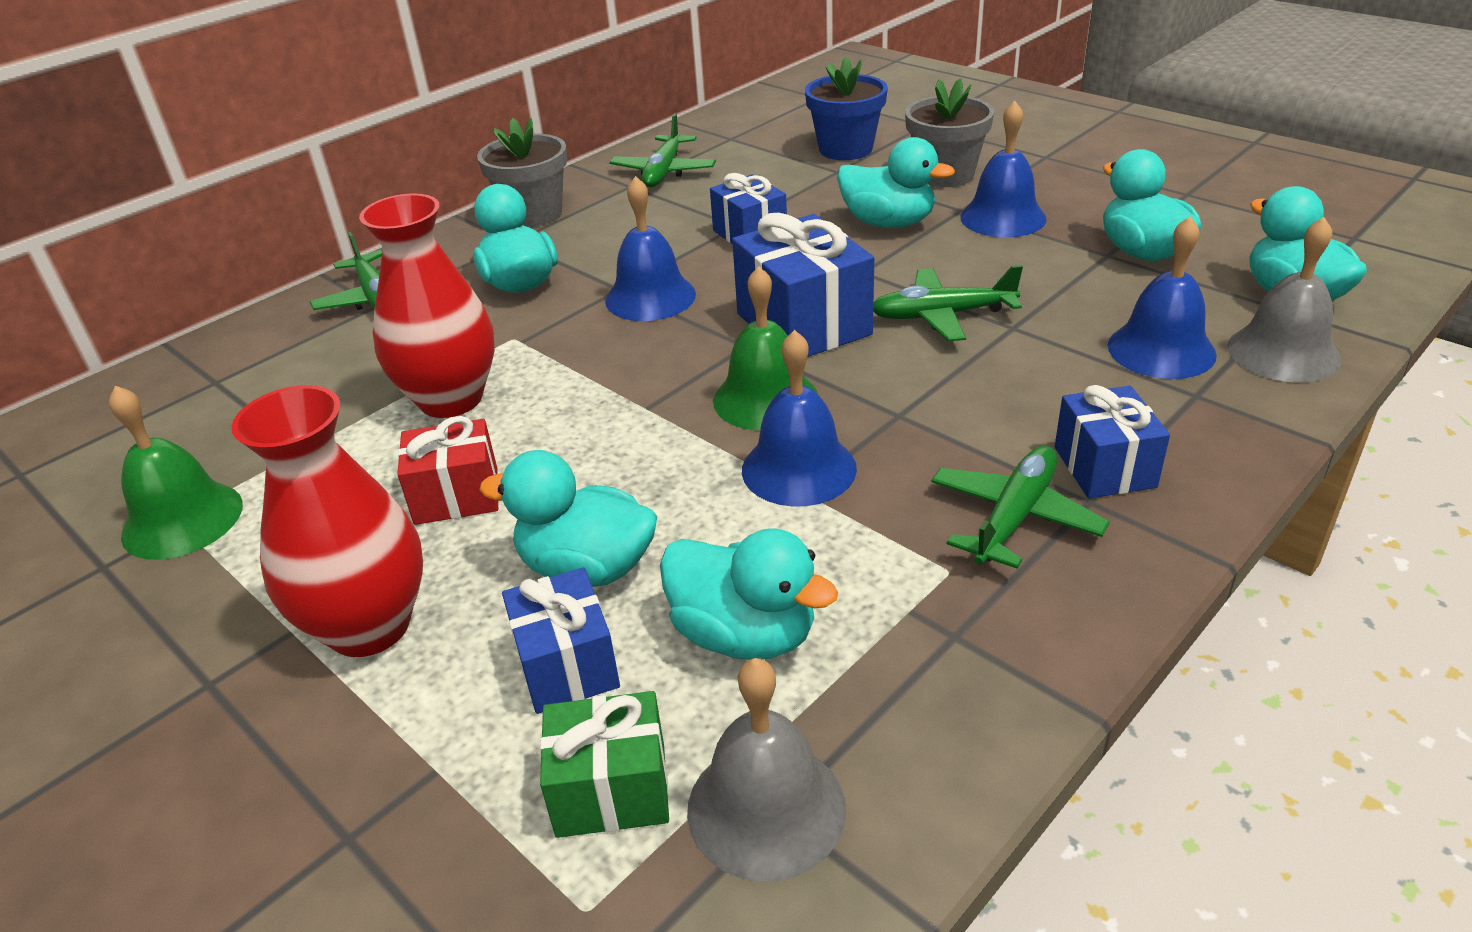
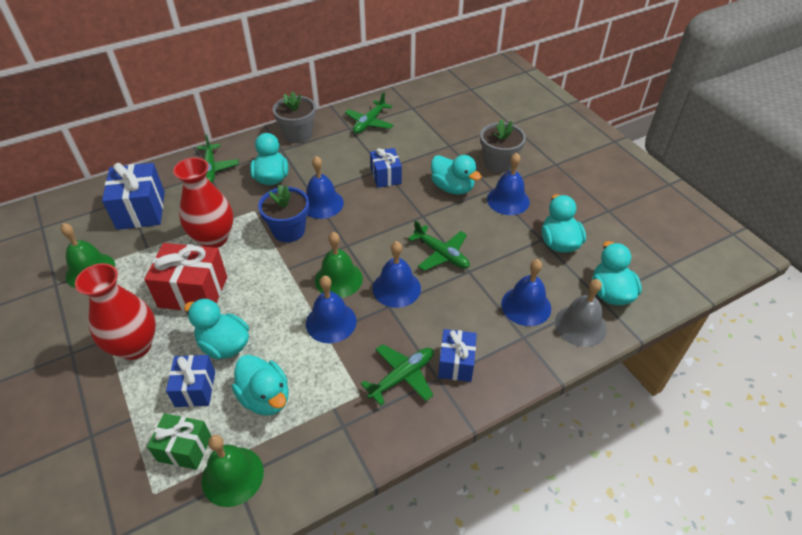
camera: 15 degrees right, 10 degrees up
(456, 496) = (193, 292): red gift -> red gift, size x1.60
(766, 808) = (232, 476): grey bell -> green bell
(803, 324) = (378, 240): blue gift -> blue gift (141, 210)
(845, 149) = (462, 131): blue flower pot -> blue flower pot (289, 231)
(894, 384) = (396, 288): none -> blue bell
(942, 315) = (441, 254): green plane -> green plane turned 150 degrees counterclockwise

